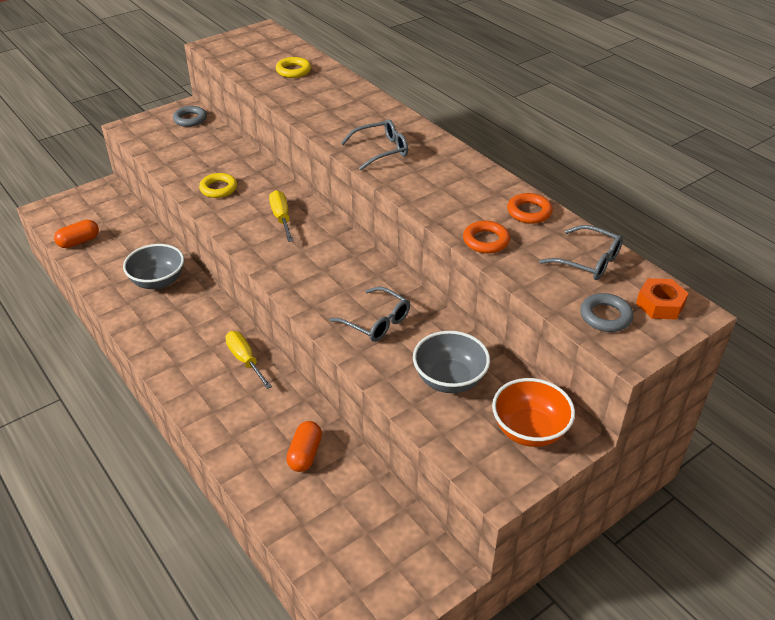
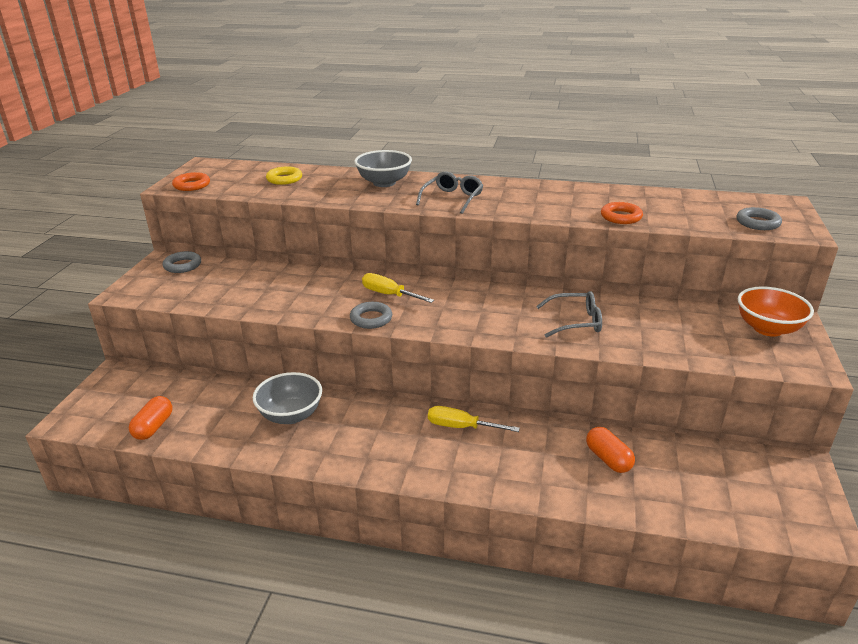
camera: 40 degrees left, 10 degrees down
(218, 188) = (298, 299): yellow ring -> none
(239, 232) = (371, 319): none -> grey ring
(449, 379) = (679, 328): grey bowl -> grey bowl (384, 183)
(529, 212) = (612, 194): orange ring -> orange ring (192, 185)
(588, 261) = (693, 203): grey glasses -> none
(660, 304) = (767, 206): orange nut -> none

